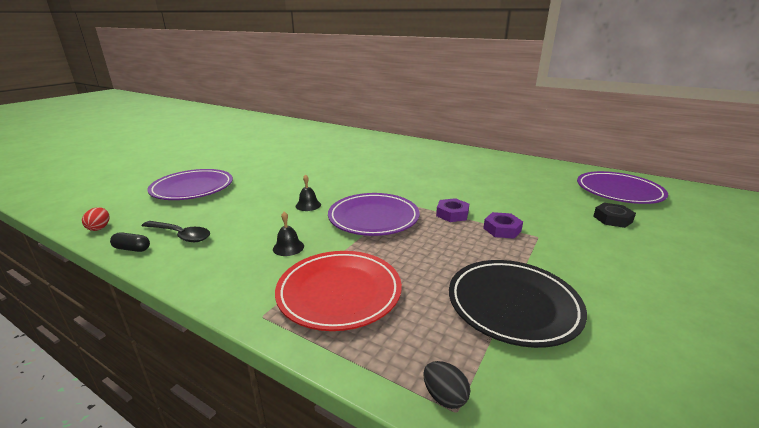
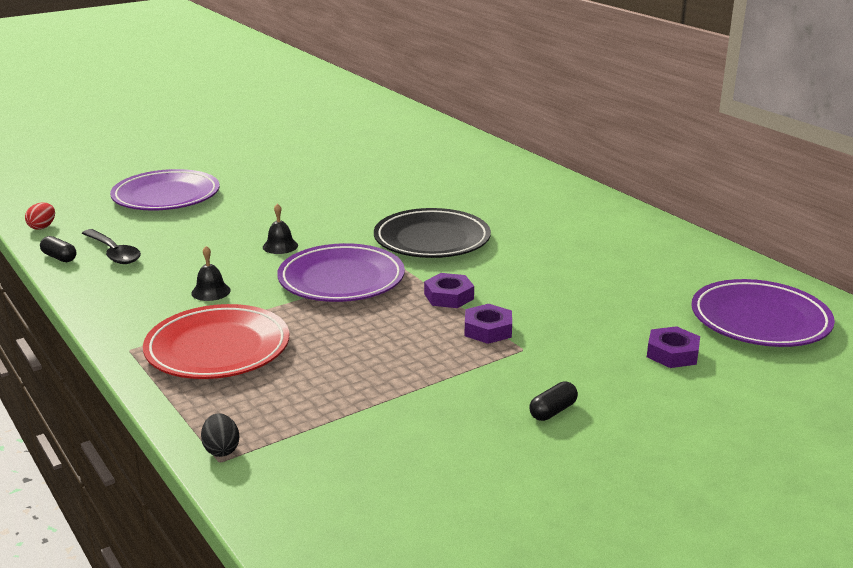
camera: 25 degrees right, 0 degrees up
(513, 305) = (381, 406): black plate -> black plate (432, 240)
(612, 219) = (672, 353): black nut -> purple nut
(614, 274) = (553, 411): none -> black capsule

